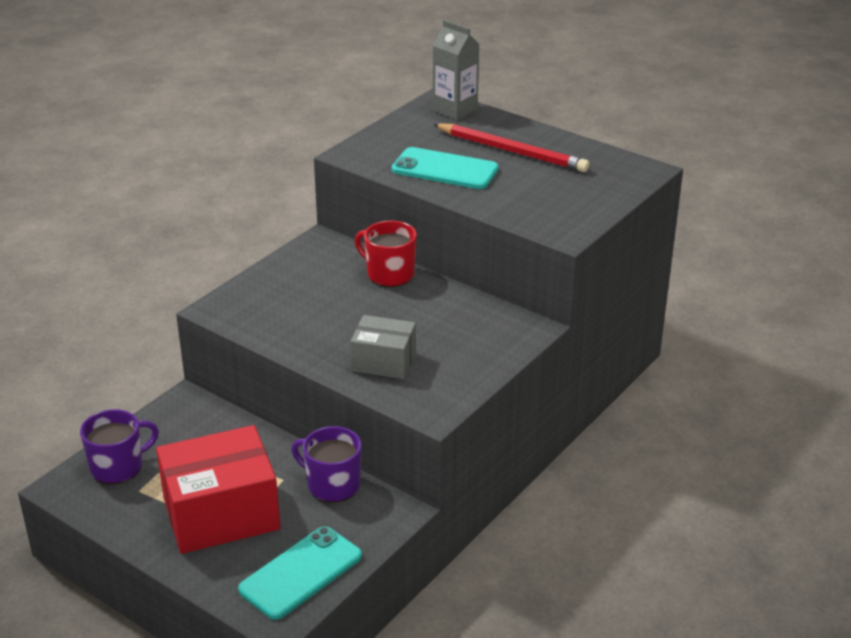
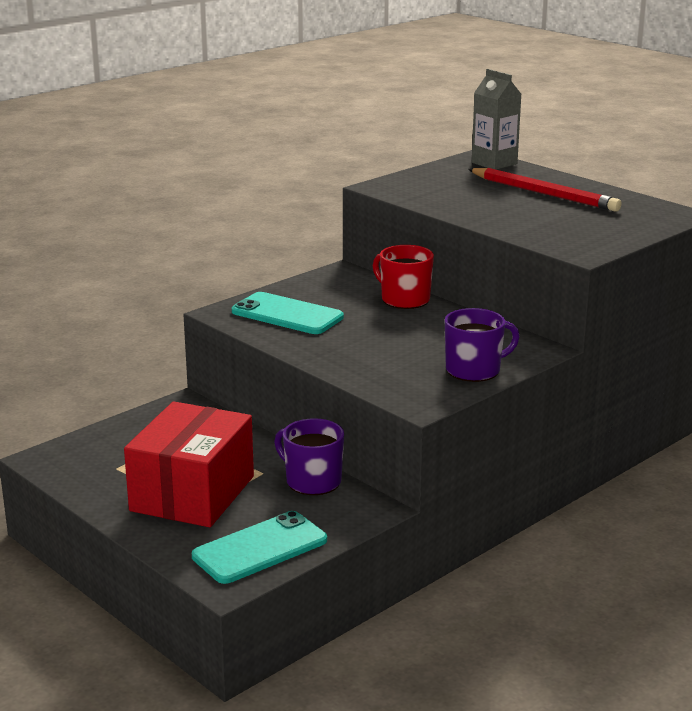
camera: 10 degrees right, 10 degrees down
(118, 467) = (101, 448): purple mug -> purple mug (474, 370)
(221, 513) = (192, 493): red box -> red box turned 60 degrees counterclockwise
(384, 361) = (380, 362): grey box -> none
(445, 169) = (471, 202): turquoise phone -> turquoise phone (287, 314)

